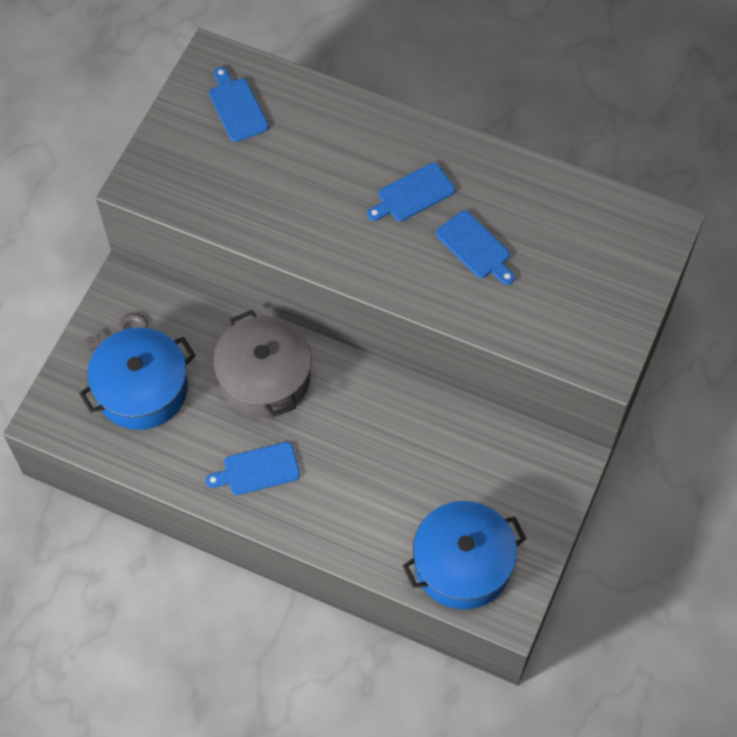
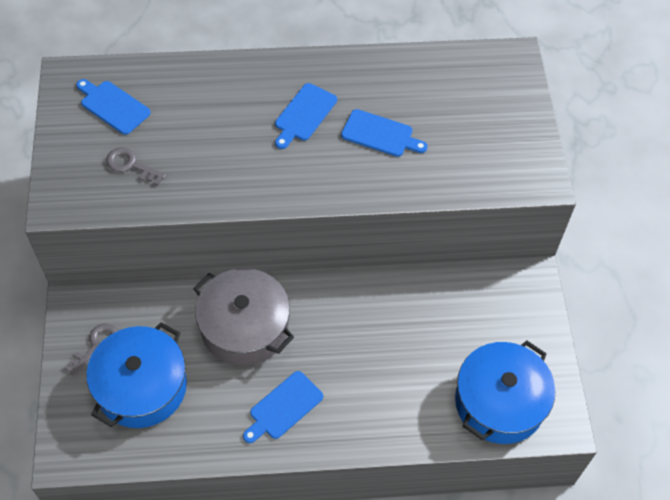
camera: 30 degrees left, 5 degrees down
(221, 175) = (131, 165): none -> grey key

